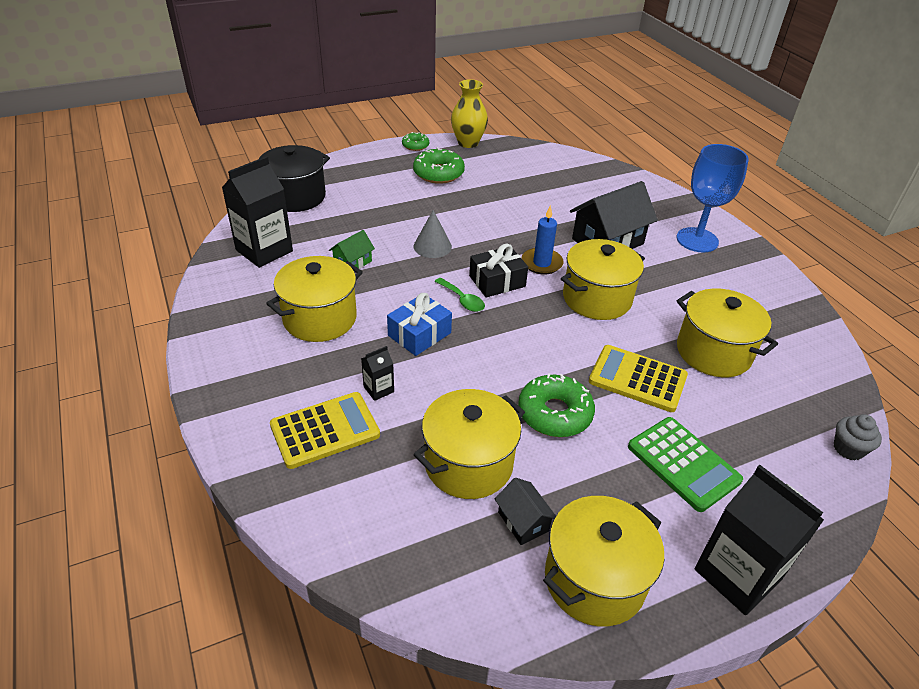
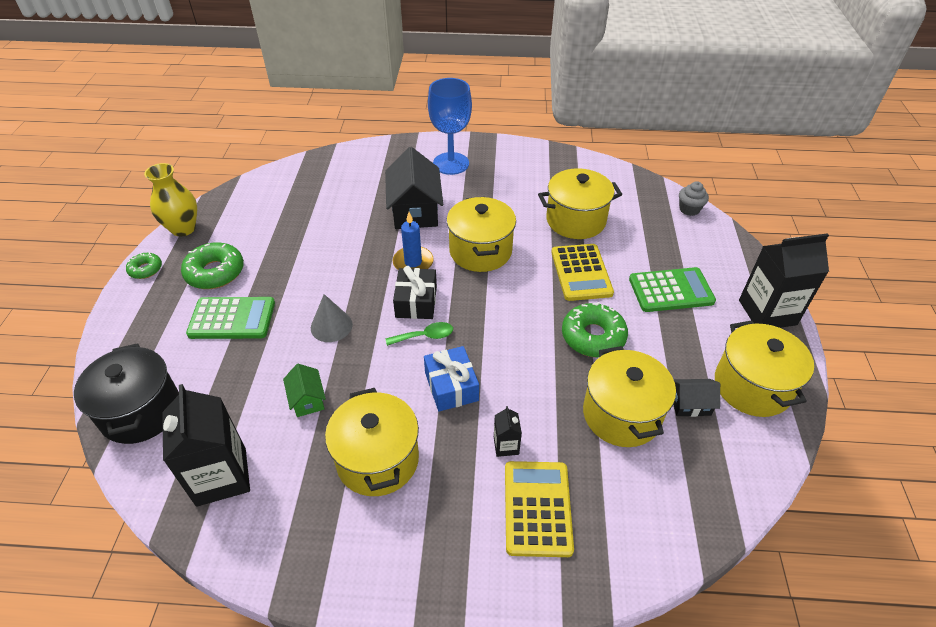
camera: 60 degrees left, 5 degrees up
(401, 199) = (232, 319): none -> green calculator
(637, 379) = (581, 273): yellow calculator -> yellow calculator turned 60 degrees counterclockwise

